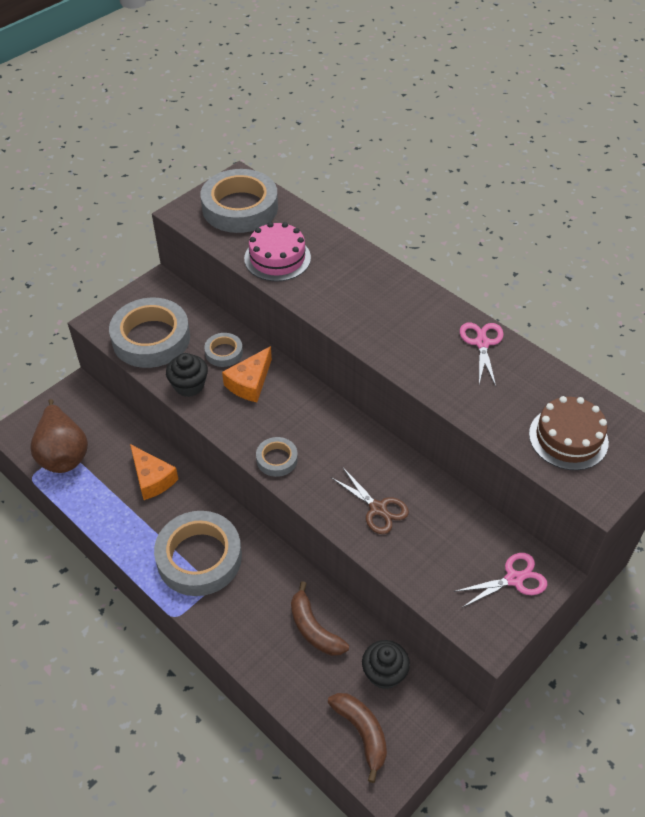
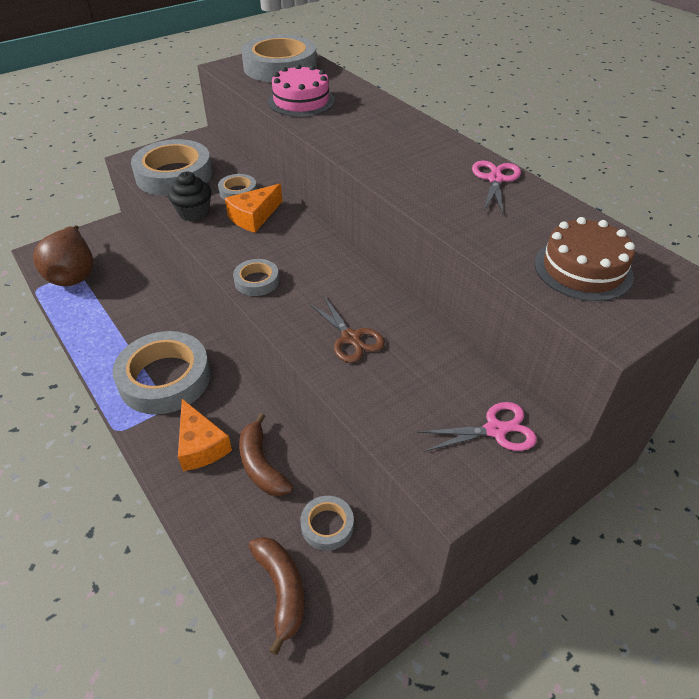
camera: 10 degrees right, 5 degrees down
(152, 478) = (147, 304): orange cheese -> orange cheese (201, 445)
(384, 673) = (327, 525): black cupcake -> grey tape

